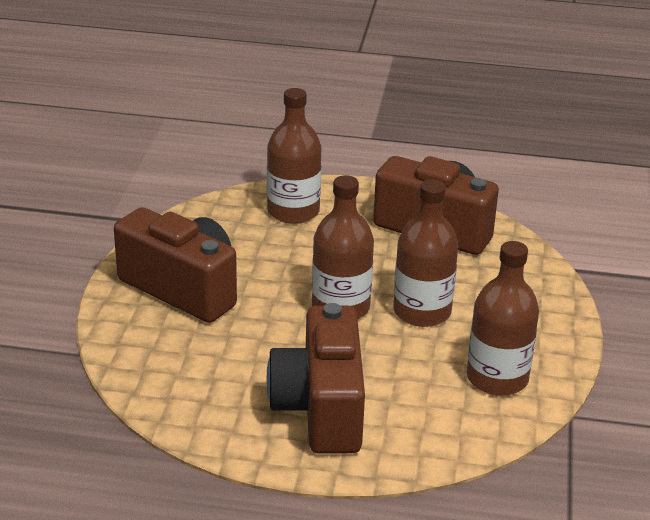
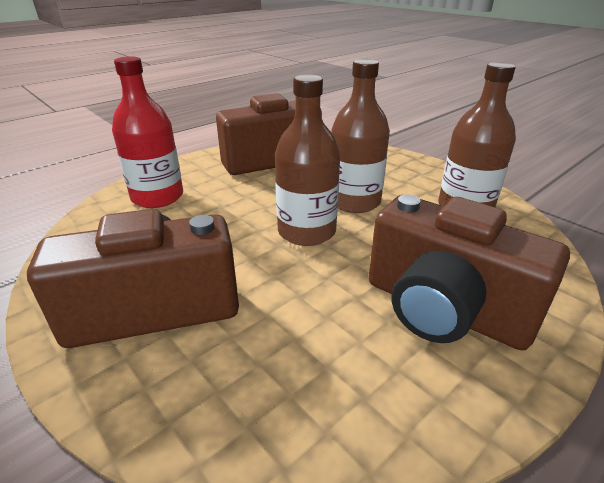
camera: 50 degrees left, 0 degrees up
(293, 211) = (157, 197): brown bottle -> red bottle

